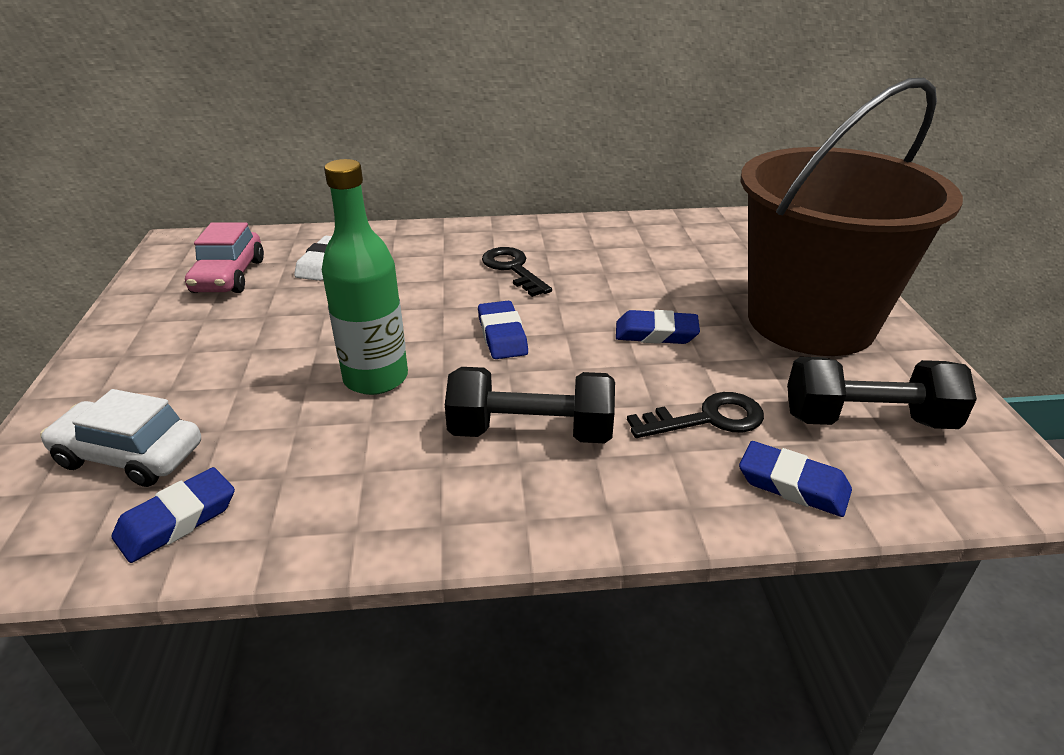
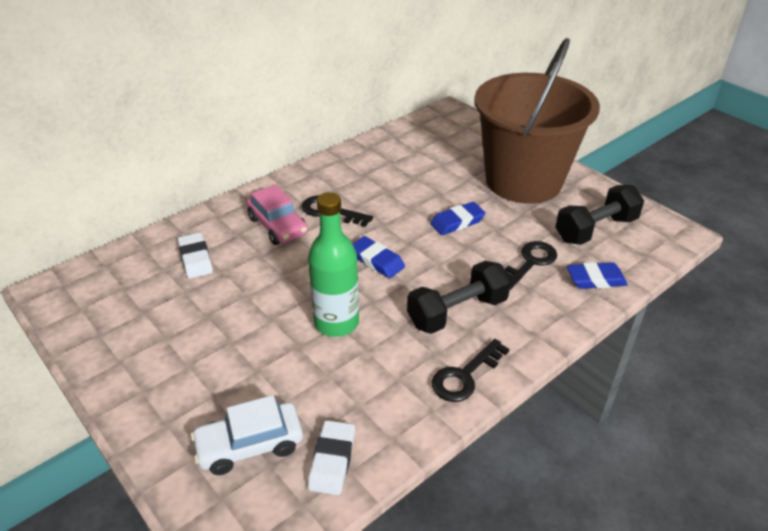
camera: 35 degrees left, 5 degrees up
(177, 520) = (332, 460): blue eraser -> white eraser
(229, 276) = (136, 299): pink car -> pink car (278, 226)
(446, 512) = (465, 376): none -> black key

